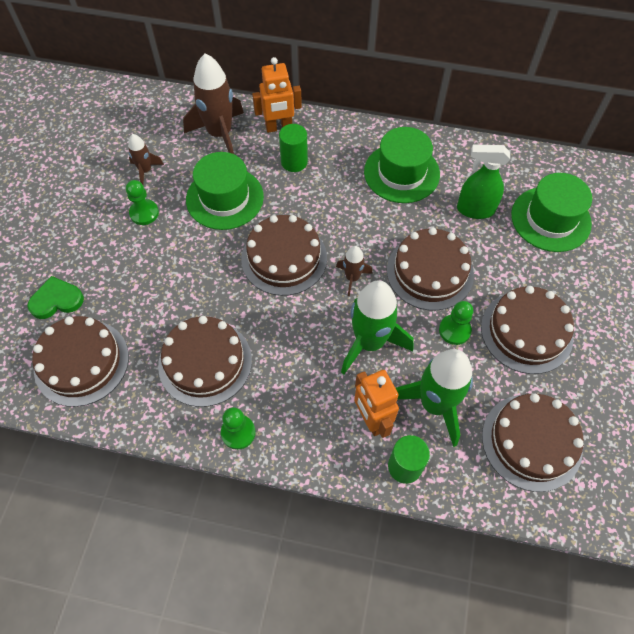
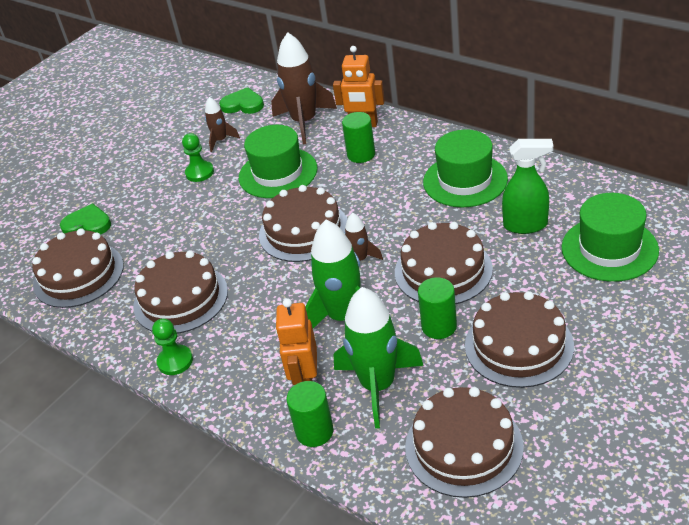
camera: 30 degrees right, 20 degrees down
(145, 123) = (243, 104): none -> green heart
(454, 330) = (439, 326): green pawn -> green cylinder
(475, 210) = (526, 225): green spray bottle -> green spray bottle turned 150 degrees clockwise

